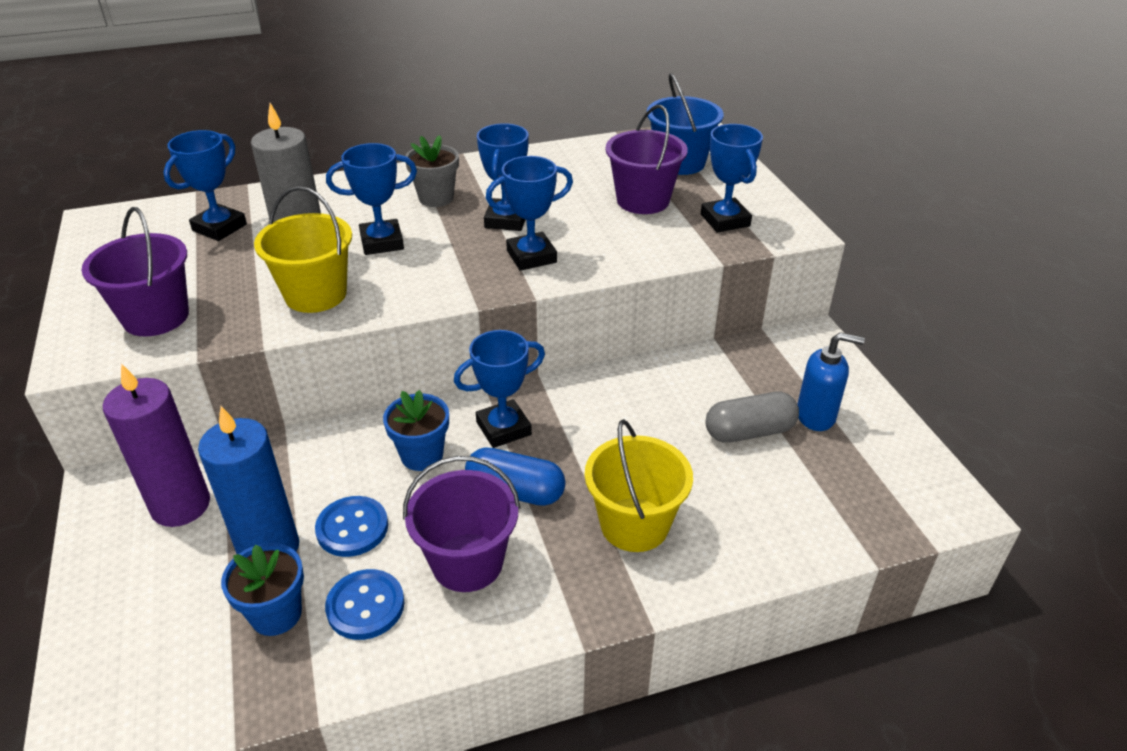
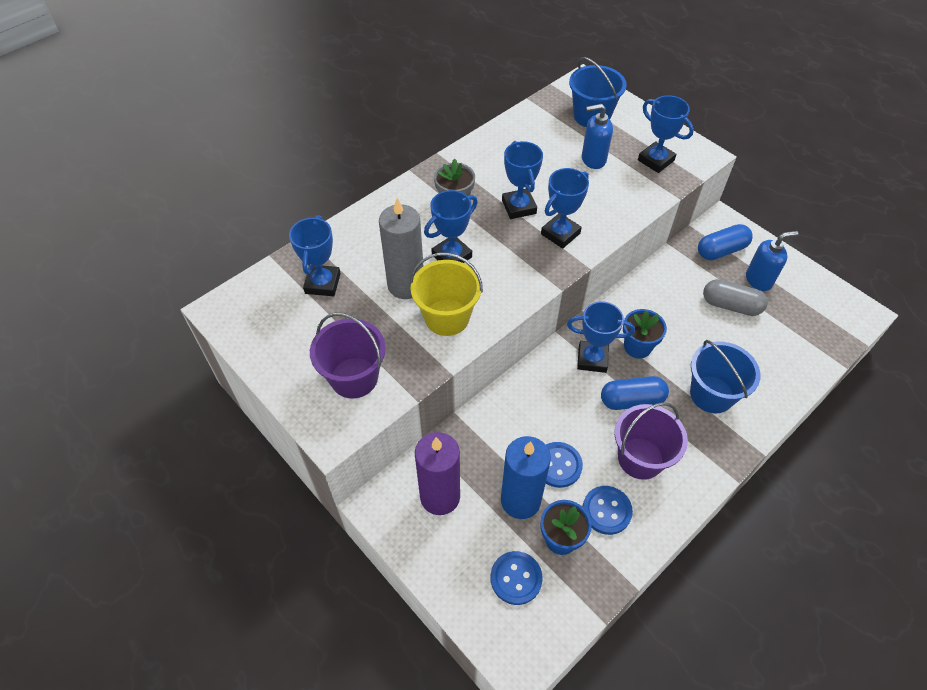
camera: 25 degrees left, 15 degrees up
(177, 635) = (516, 578): none -> blue button
(422, 455) = (558, 398): blue flower pot -> blue flower pot (637, 347)
(503, 428) = (592, 359): blue trophy -> blue trophy turned 60 degrees clockwise
(634, 524) = (711, 394): yellow bucket -> blue bucket
(643, 200) = (593, 159): purple bucket -> blue soap dispenser
(749, 432) = (731, 305): grey capsule -> grey capsule turned 60 degrees clockwise
(785, 368) = (721, 250): none -> blue capsule

